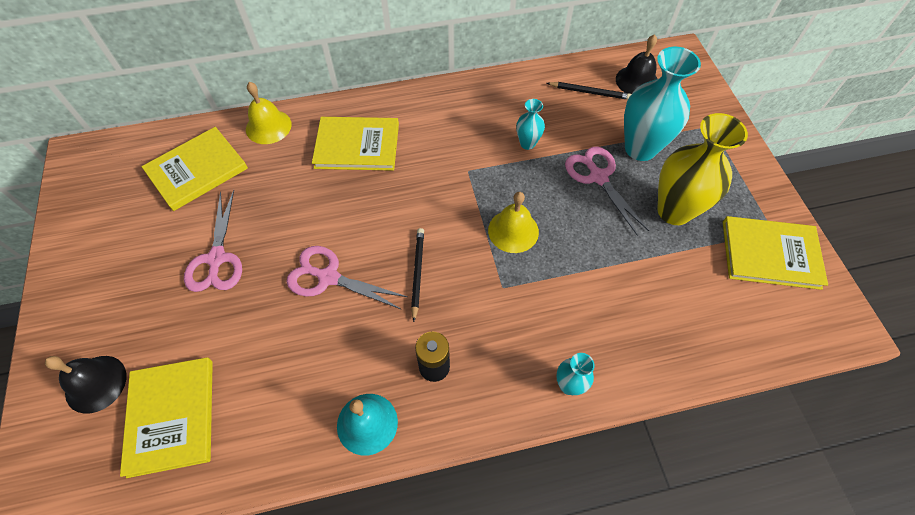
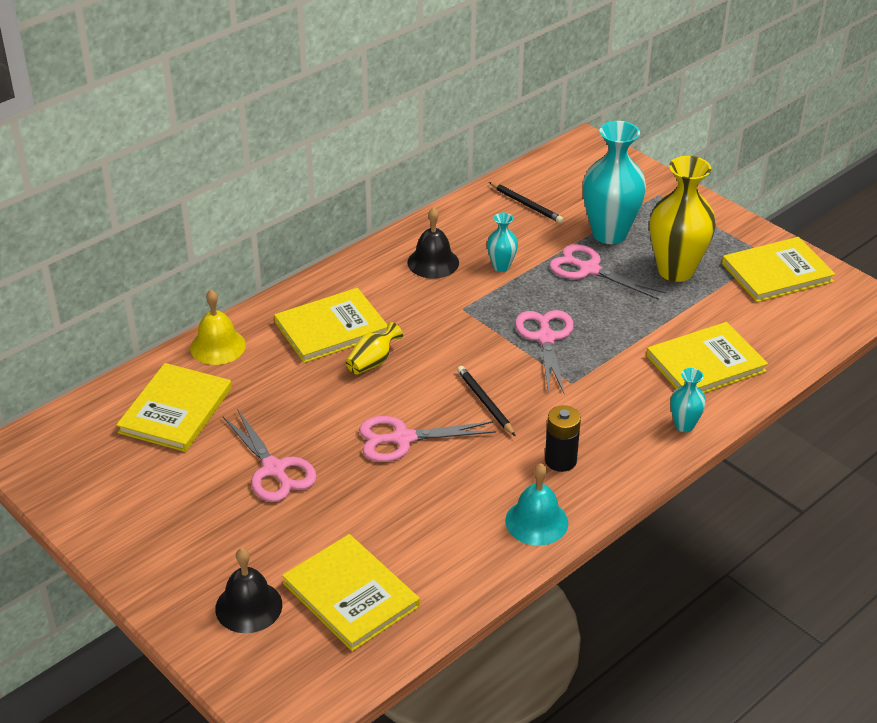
camera: 30 degrees left, 20 degrees down
(362, 191) = (372, 362): none -> yellow vase
(513, 231) = (546, 338): yellow bell -> pink scissors
(589, 92) = (526, 204): black pencil -> black pencil turned 60 degrees clockwise
(635, 325) = (705, 363): none -> yellow book
(637, 81) = (563, 180): black bell -> black bell (433, 262)

